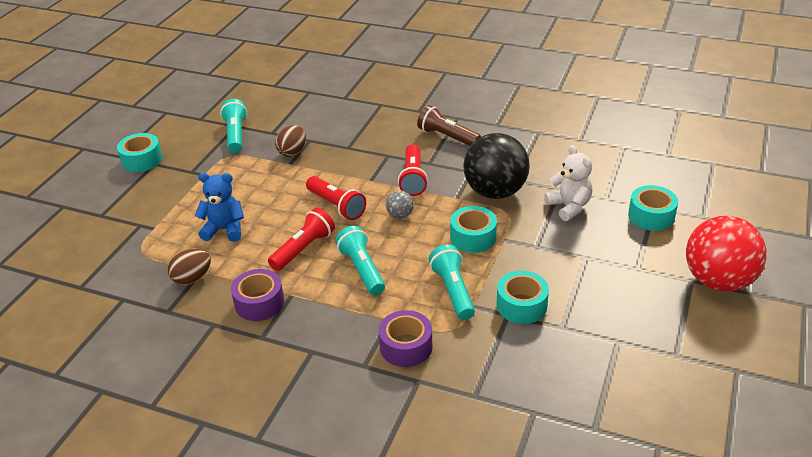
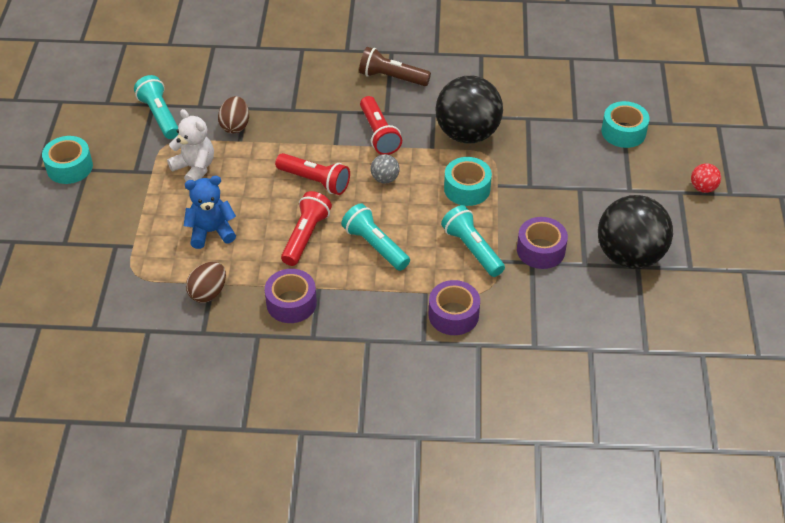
camera: 20 degrees left, 10 degrees up
(521, 305) = (540, 250): turquoise tape -> purple tape
(569, 207) = (544, 137): white teddy bear -> white teddy bear (195, 168)
(613, 329) = (629, 256): none -> black ball
(718, 281) = (703, 188): red ball -> red ball, size x0.42

